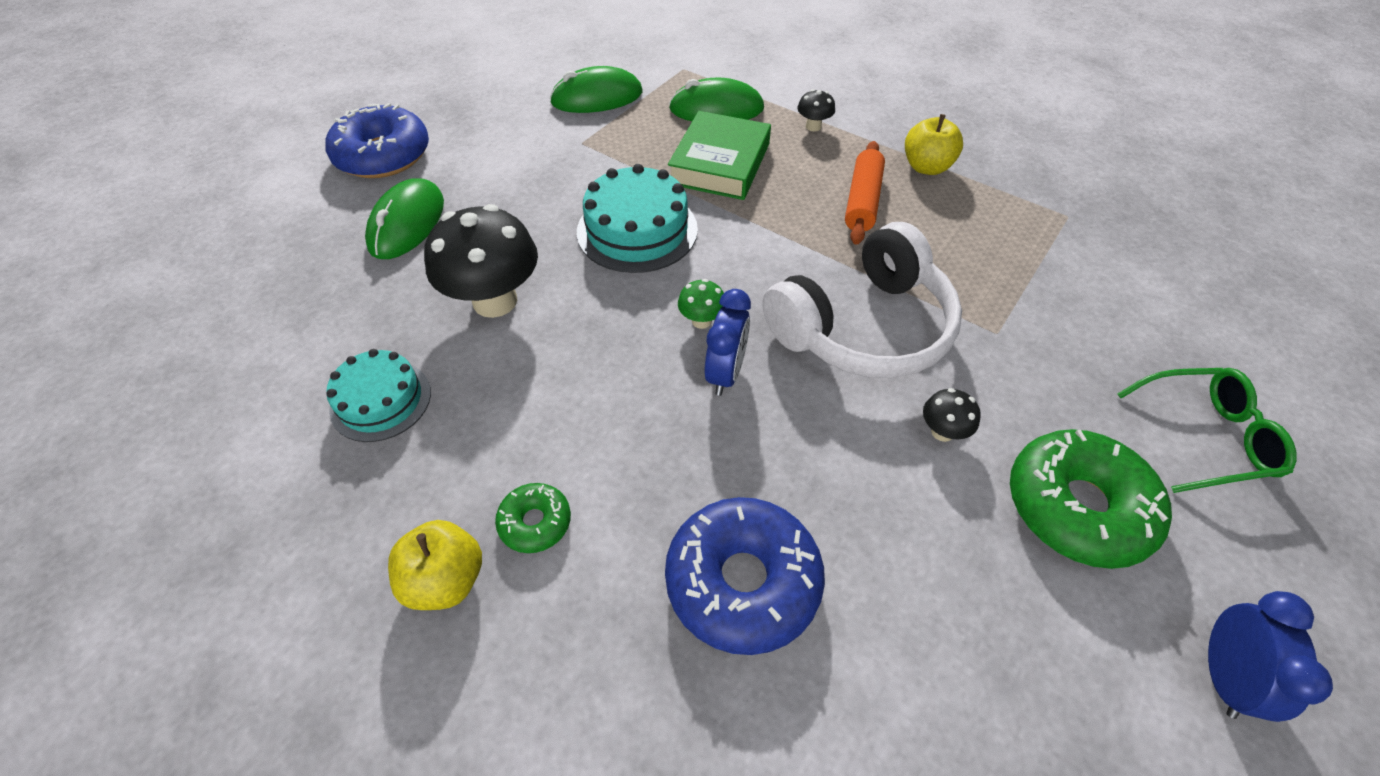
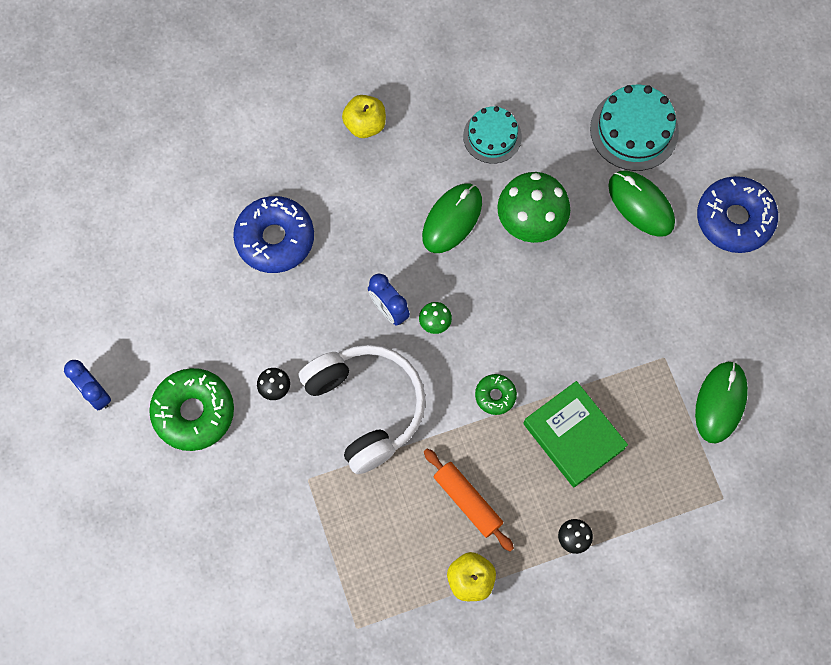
camera: 125 degrees right, 20 degrees up
(495, 301) = (530, 222): black mushroom -> green mushroom
(535, 522) = (367, 172): green donut -> green donut (495, 396)
(637, 230) = (539, 336): turquoise cake -> turquoise cake (634, 130)
(716, 109) = (645, 482): green mouse -> green mouse (452, 219)
(863, 327) = (366, 407): white headphones -> white headphones turned 150 degrees clockwise
(1206, 437) = (172, 518): green glasses -> none

